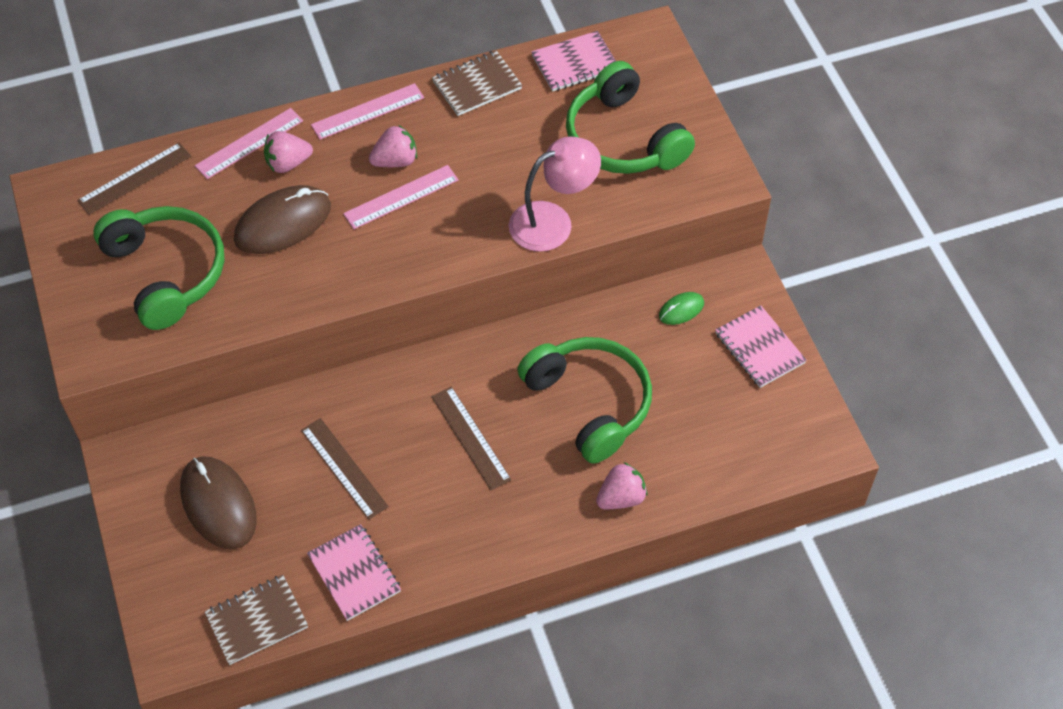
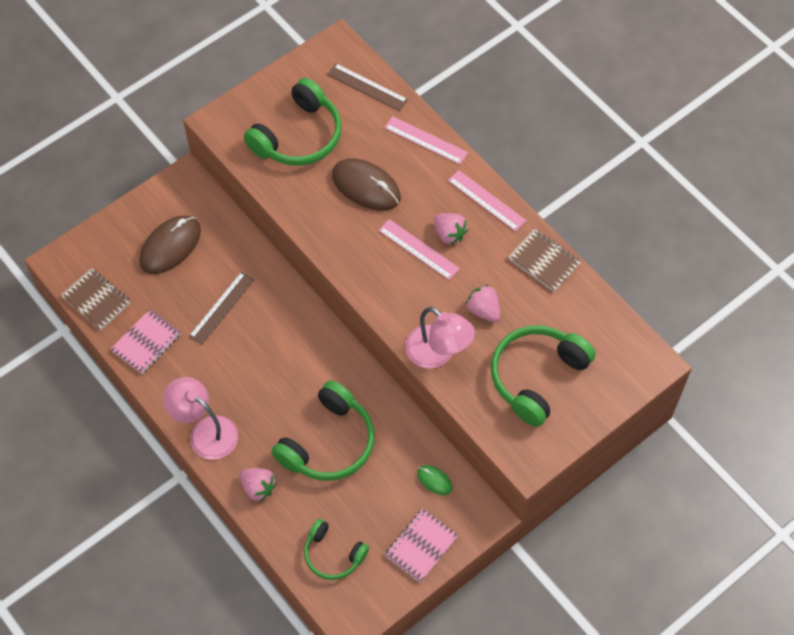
camera: 70 degrees right, 5 degrees up
(288, 163) = (418, 170): pink strawberry -> pink strawberry (483, 310)
(470, 437) = (272, 376): brown ruler -> none
(518, 537) = (205, 431): none -> pink lamp
(575, 63) = (596, 320): pink notebook -> none
(740, 441) = (333, 555): none -> green headphones

